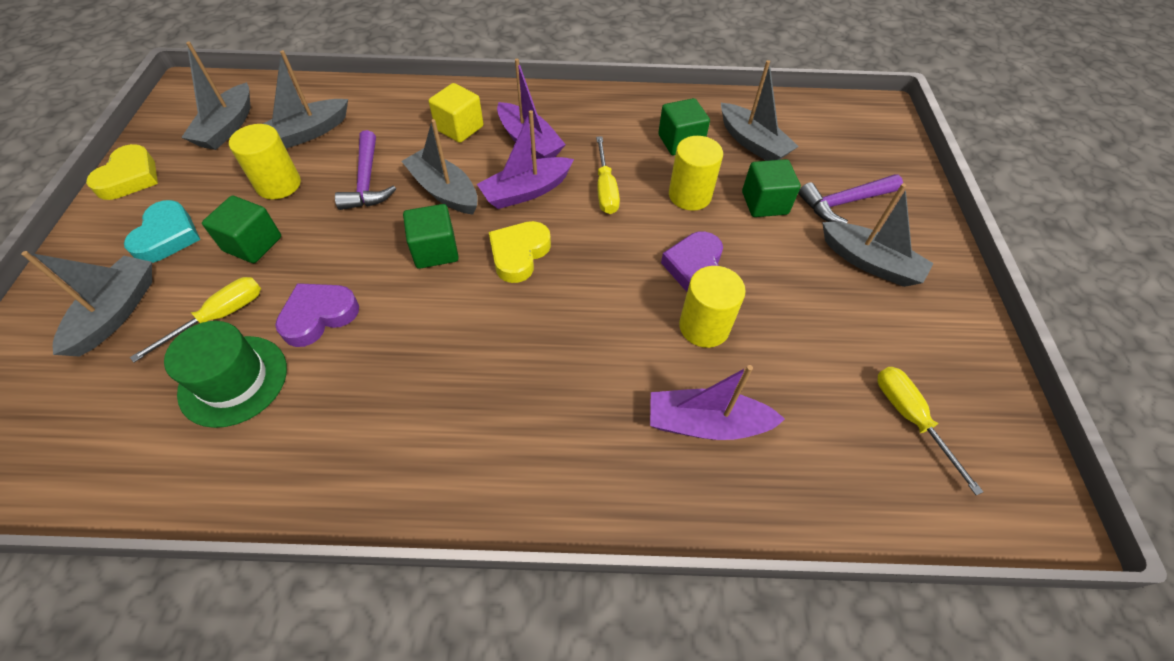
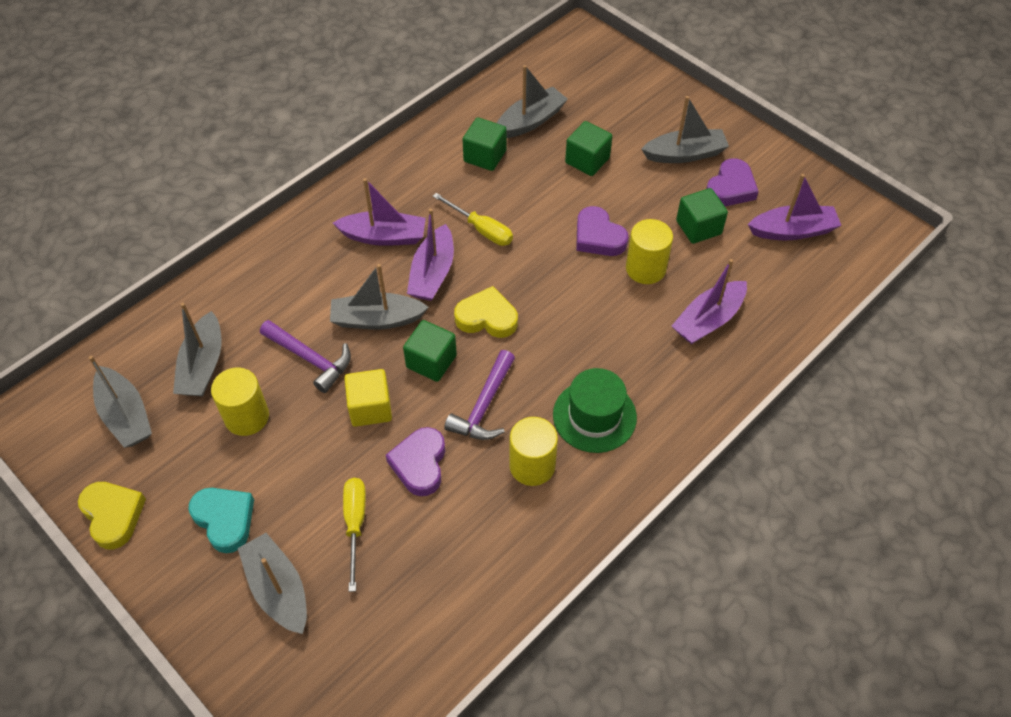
camera: 45 degrees left, 0 degrees up
(233, 380) = (427, 543): green hat -> green hat (594, 416)
(253, 244) = (299, 467): green cube -> green cube (698, 227)
(459, 128) = (317, 266): yellow cube -> yellow cube (370, 408)
(519, 254) = (487, 317): yellow heart -> yellow heart turned 120 degrees clockwise
(690, 195) = (538, 191): yellow cylinder -> yellow cylinder (532, 466)
(752, 143) = (530, 121): grey boat -> grey boat turned 45 degrees counterclockwise
(844, 202) = (630, 123): purple hammer -> purple hammer (484, 406)
(884, 325) = (730, 188): none -> purple heart
(910, 418) = (792, 231): yellow screwdriver -> purple boat

